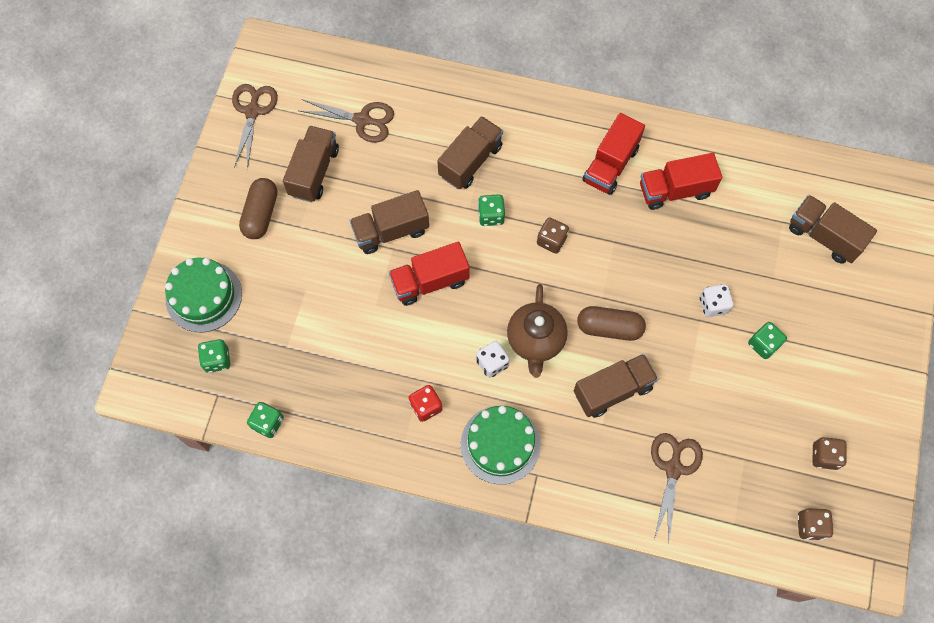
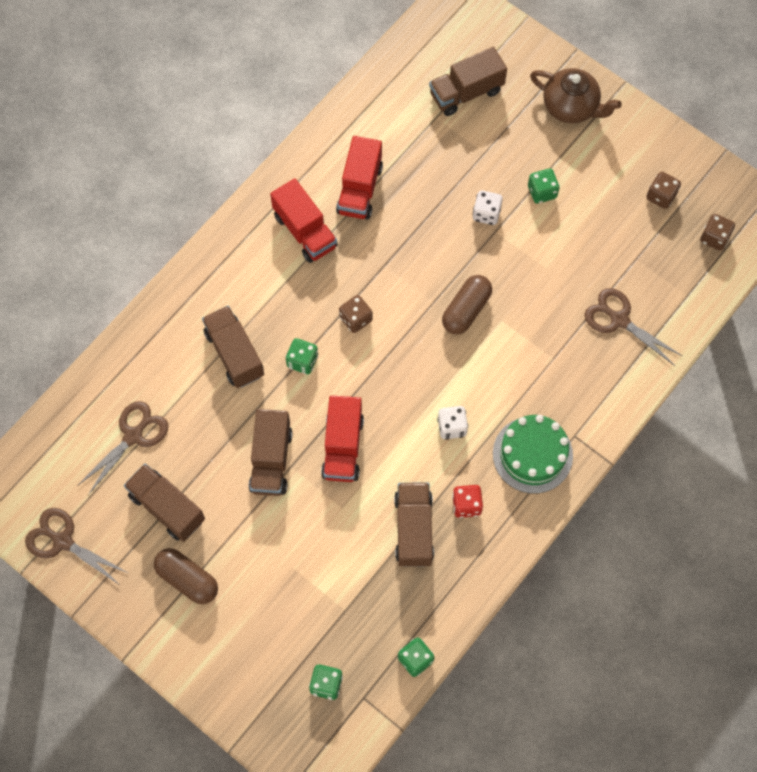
camera: 65 degrees left, 0 degrees up
(204, 296) = (250, 672): green cake -> none
(535, 340) = (448, 379): brown teapot -> brown teapot (571, 107)
(612, 390) = (526, 335): brown truck -> brown truck (413, 529)

